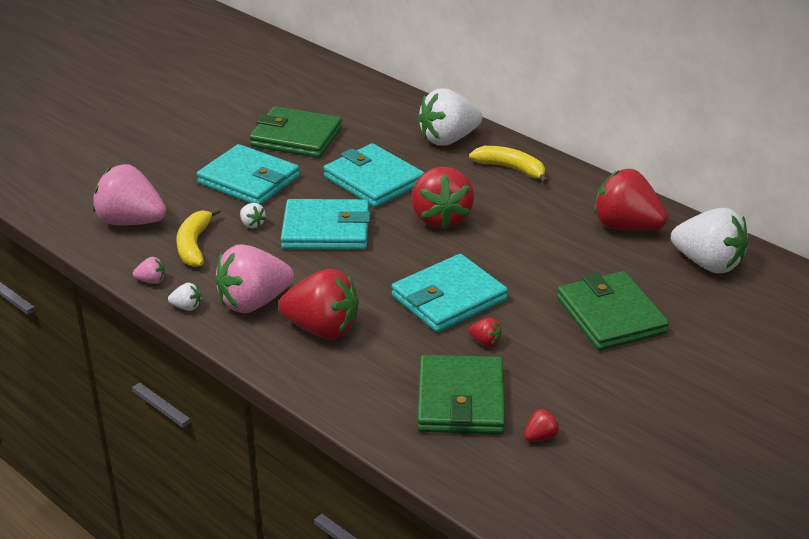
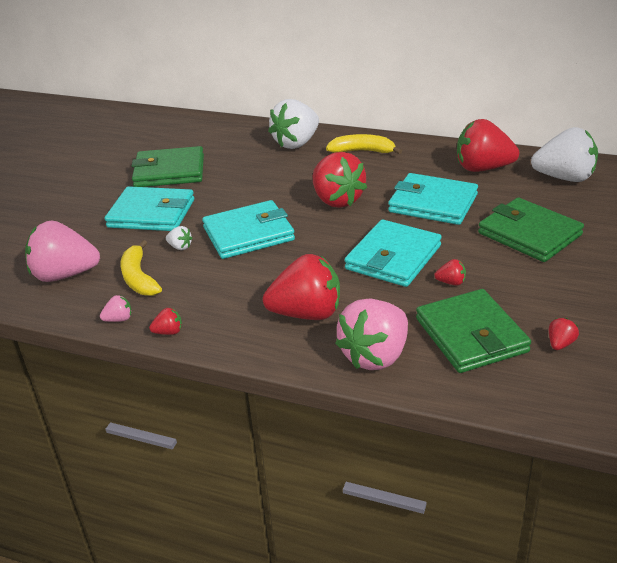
camera: 20 degrees left, 0 degrees up
(186, 307) = (168, 332): white strawberry -> red strawberry
(253, 302) = (228, 310): pink strawberry -> pink strawberry (375, 356)
(374, 180) = (259, 186): turquoise wallet -> turquoise wallet (433, 203)

